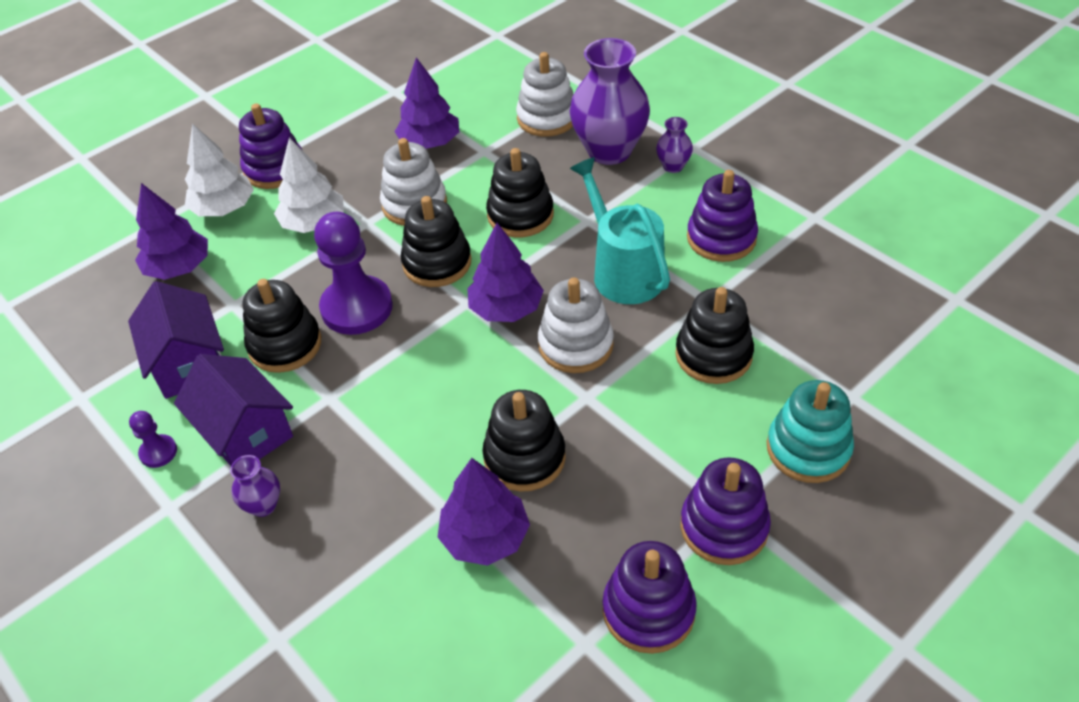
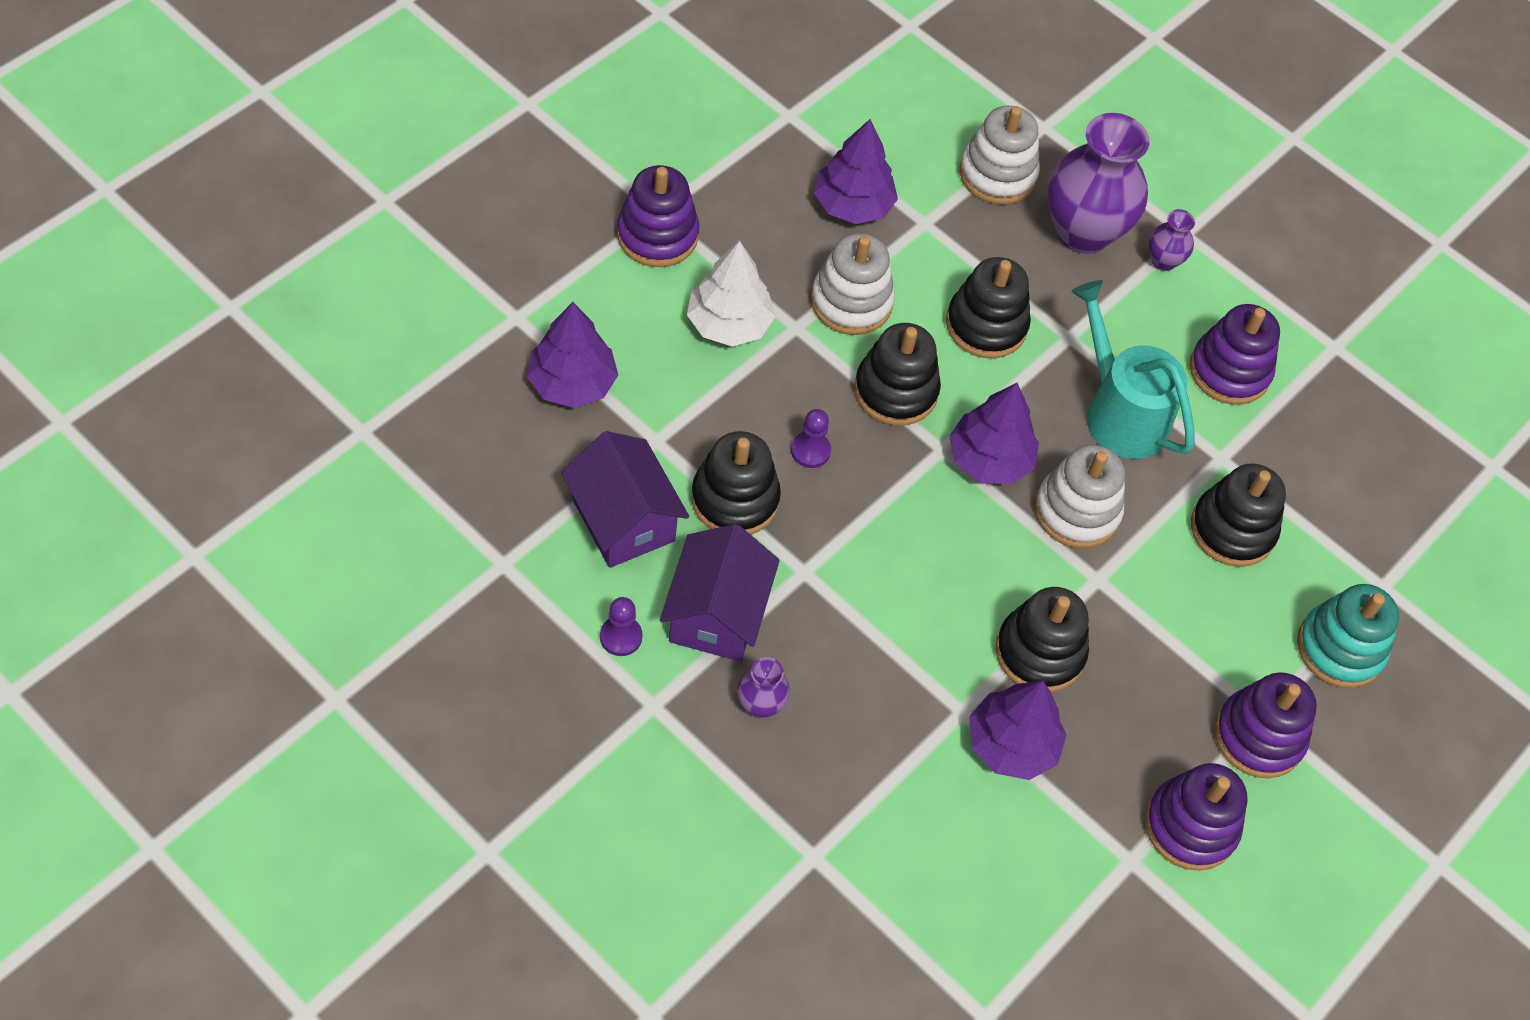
camera: 15 degrees left, 10 degrees up
(224, 208) = (606, 295): white tree -> none
(245, 432) = (717, 614): purple house -> purple house turned 60 degrees clockwise
(357, 307) = (810, 451): purple pawn -> purple pawn, size x0.46

